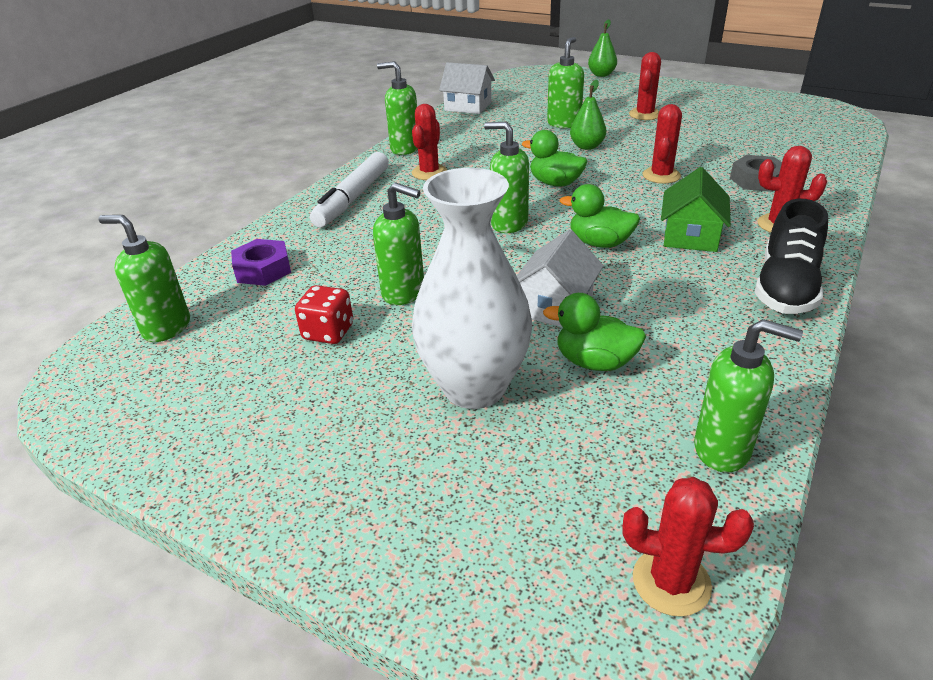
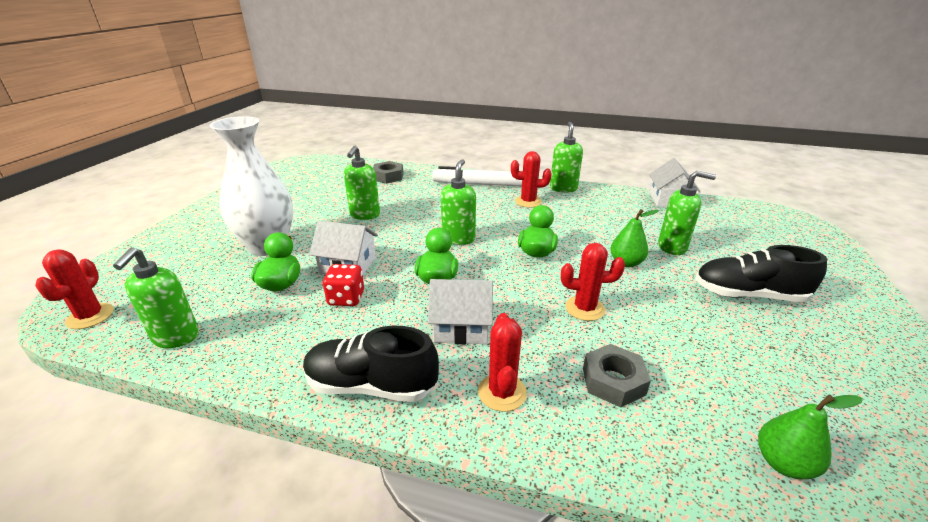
camera: 75 degrees right, 5 degrees down
(166, 328) = (336, 168): green soap dispenser -> none
(263, 270) = (388, 177): purple nut -> grey nut
(328, 332) = (327, 202): red dice -> red dice (346, 298)
(601, 75) = (849, 261): green pear -> green pear (783, 463)
(644, 114) = (748, 295): red cactus -> black shoe
(690, 236) = (461, 327): green house -> white house

